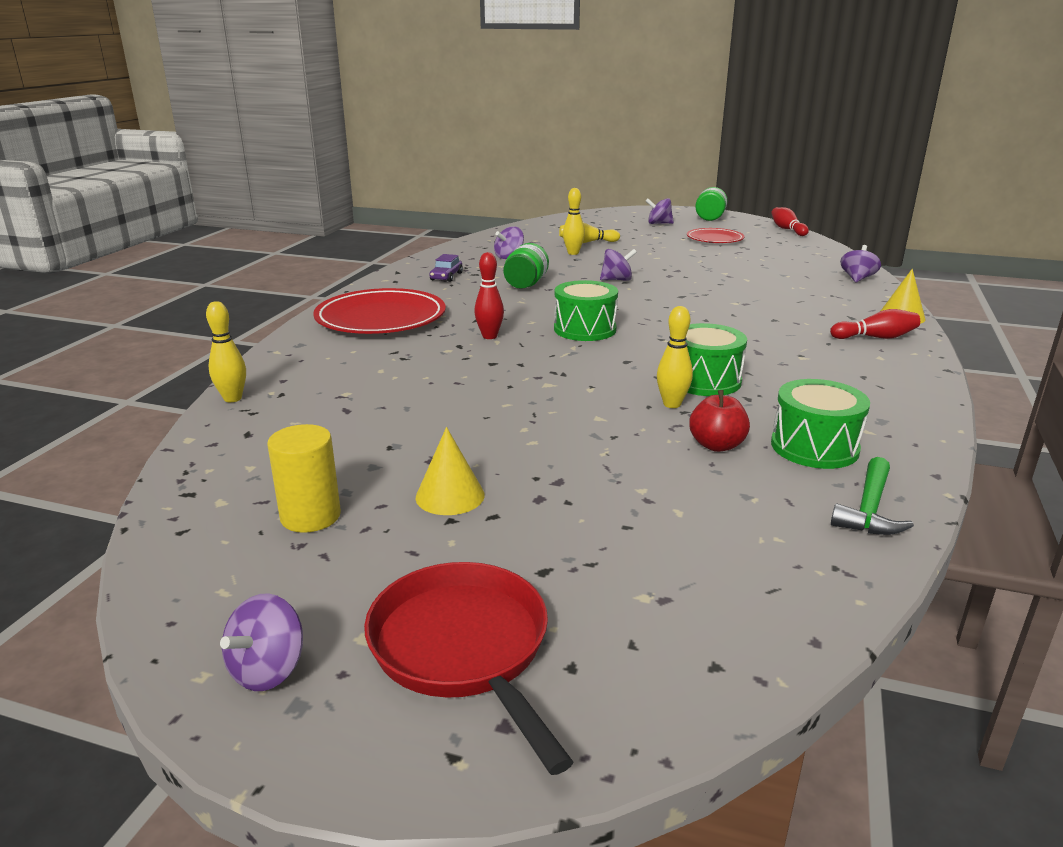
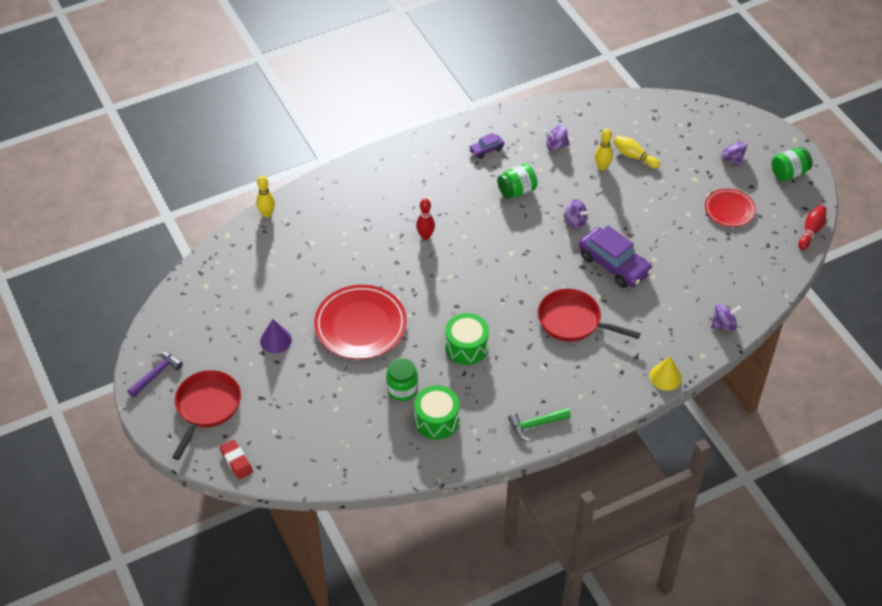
camera: 45 degrees right, 25 degrees up
(268, 670) = (156, 374): purple spinning top -> purple hammer
(310, 516) = (224, 316): yellow cylinder -> none
(381, 318) = (397, 179): red plate -> red plate (360, 325)
(450, 496) = (275, 340): yellow cone -> purple cone
(585, 329) = (479, 263): green drum -> none
(663, 690) = (236, 461): none -> red eraser
(672, 404) = (426, 352): yellow bowling pin -> none
(703, 286) = (614, 264): none -> purple car
(716, 445) = (402, 389): red apple -> green jar
(753, 323) = (573, 321): none -> red pan
(869, 509) = (398, 461): green hammer -> green hammer (535, 424)
(875, 337) = (611, 381): red bowling pin -> none

